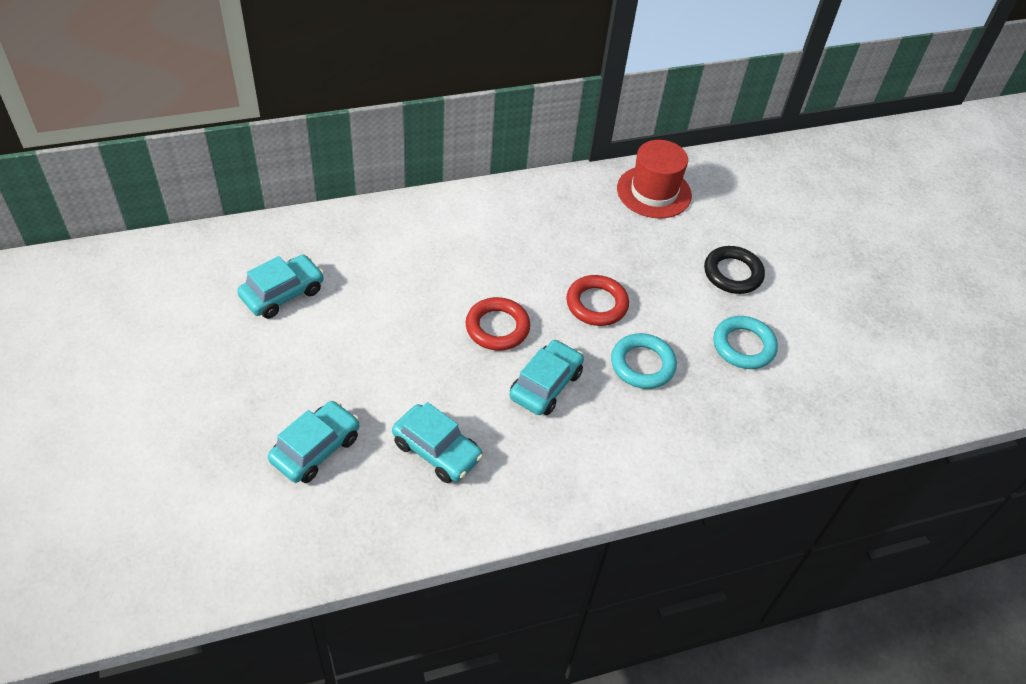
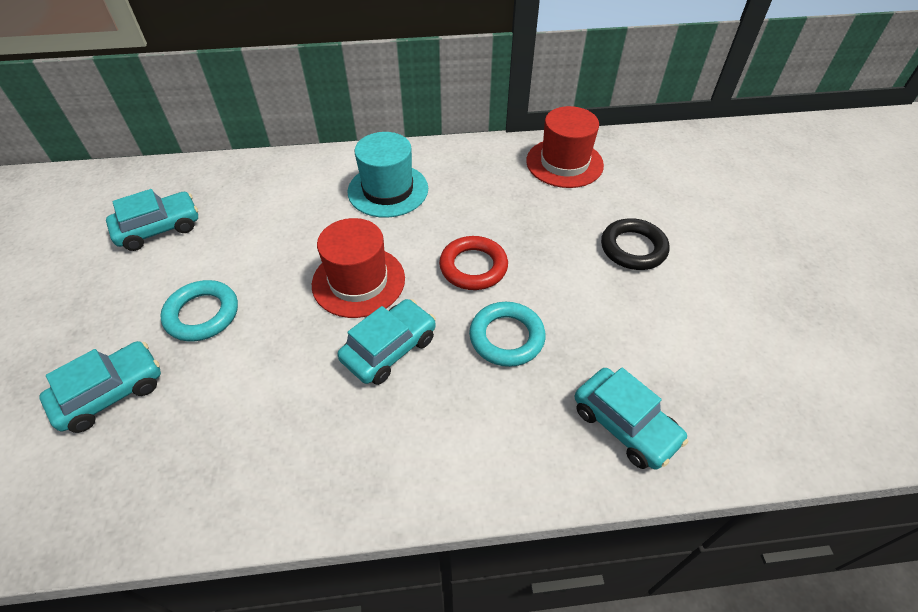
camera: 15 degrees right, 0 degrees up
(437, 450) = (240, 411): turquoise car -> turquoise car (625, 425)
(493, 234) = (388, 190): none -> turquoise hat
(497, 327) = (358, 281): red ring -> red hat
(743, 346) = (631, 328): turquoise ring -> turquoise ring (202, 314)

